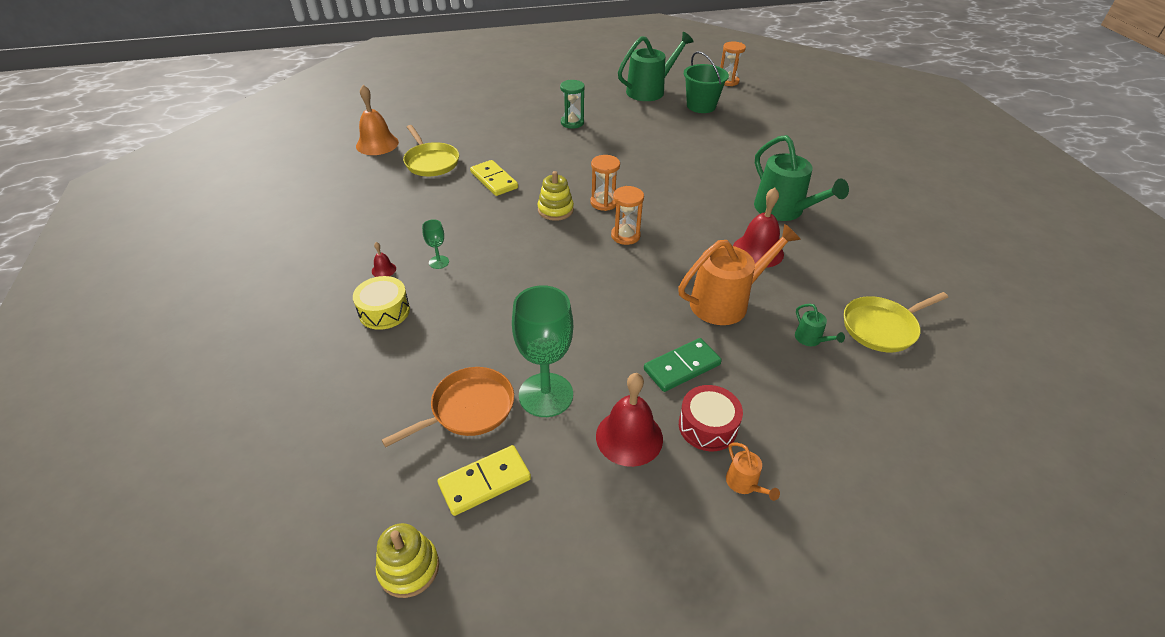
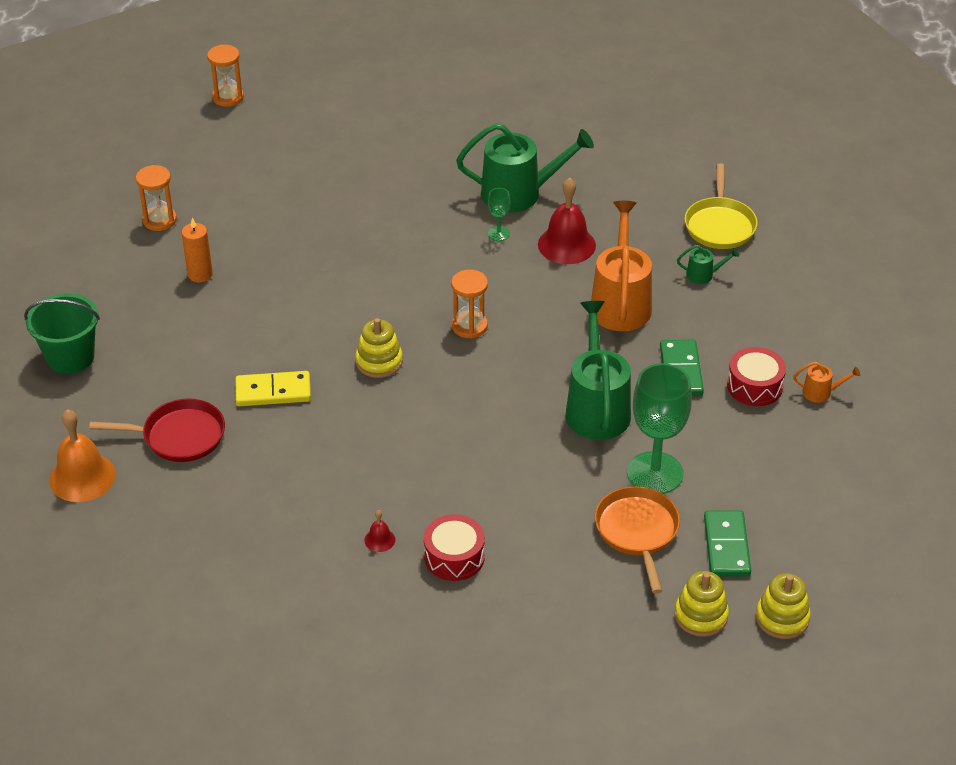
camera: 60 degrees left, 0 degrees up
(384, 311) = (454, 557): yellow drum -> red drum
(384, 495) = (701, 615): none -> yellow stacking toy
(431, 162) = (179, 436): yellow pan -> red pan
(439, 262) = (401, 489): green goblet -> green goblet (498, 233)
(485, 482) = (726, 546): yellow domino -> green domino
(572, 123) = (200, 274): green hourglass -> orange candle
(604, 203) = (397, 318): orange hourglass -> orange hourglass (159, 220)
(629, 437) = (736, 438): red bell -> none
(649, 91) = (185, 173): green watering can -> green watering can (597, 408)
(701, 106) = (265, 149): green bucket -> green bucket (70, 357)

